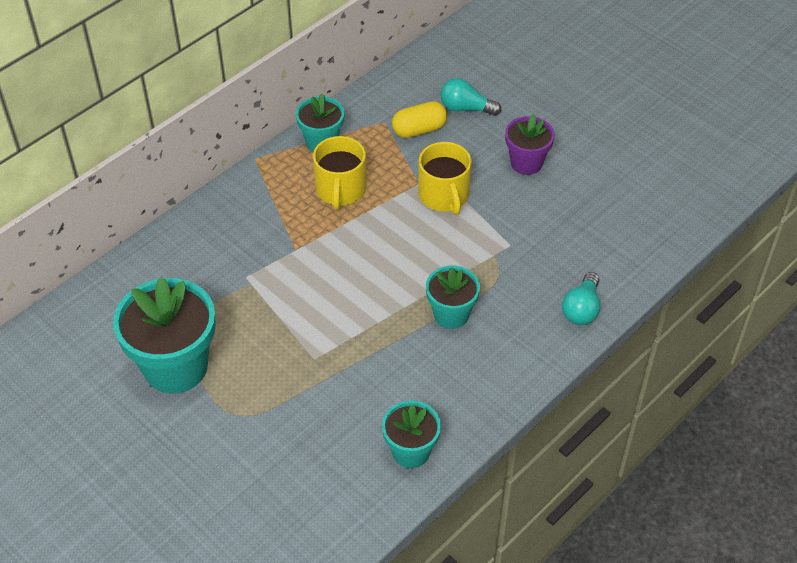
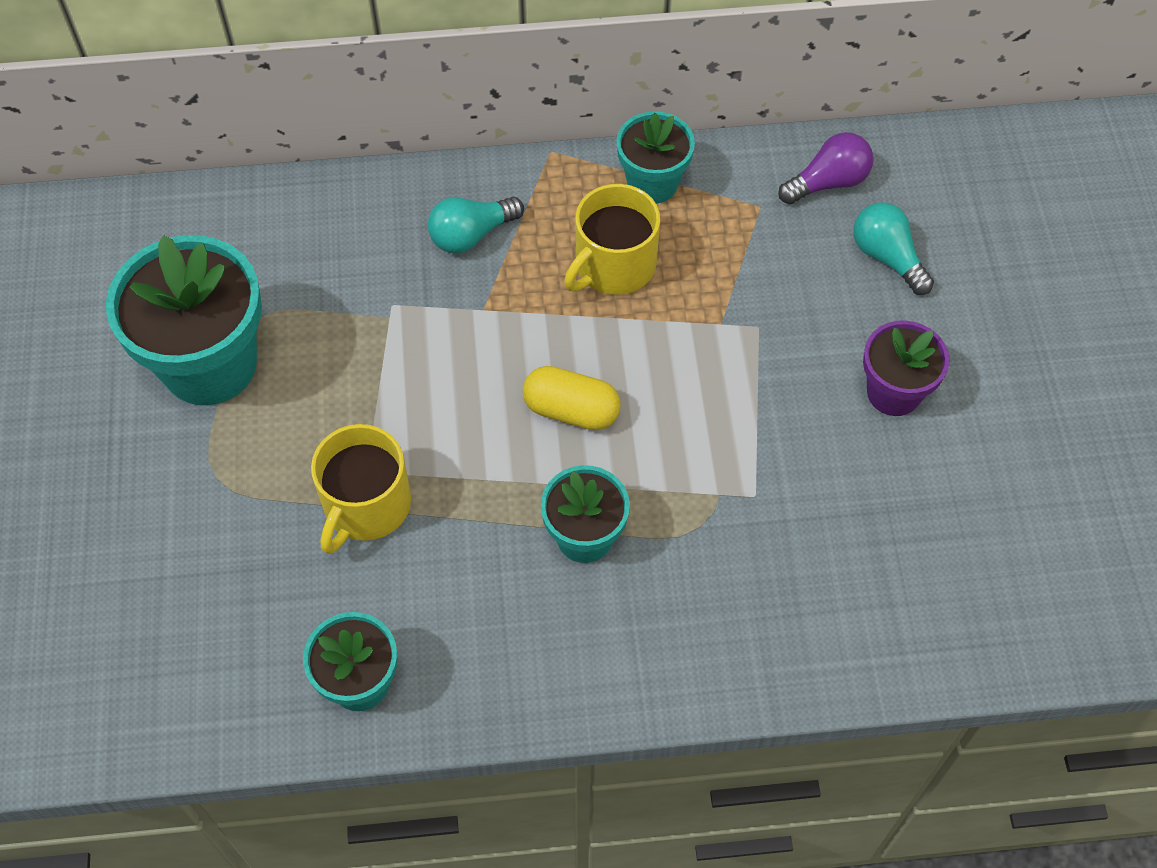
camera: 40 degrees right, 10 degrees up
(406, 92) = (828, 182): none -> purple light bulb
(419, 130) = (794, 247): yellow capsule -> yellow capsule (571, 410)
(444, 195) = (737, 363): yellow mug -> yellow mug (366, 505)
(581, 309) = (761, 657): turquoise light bulb -> turquoise light bulb (471, 235)

